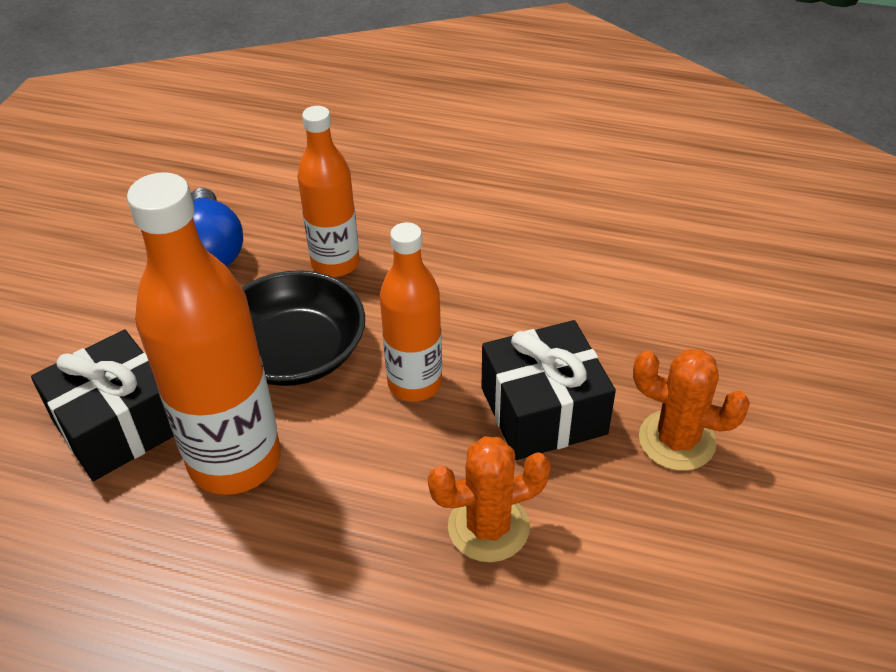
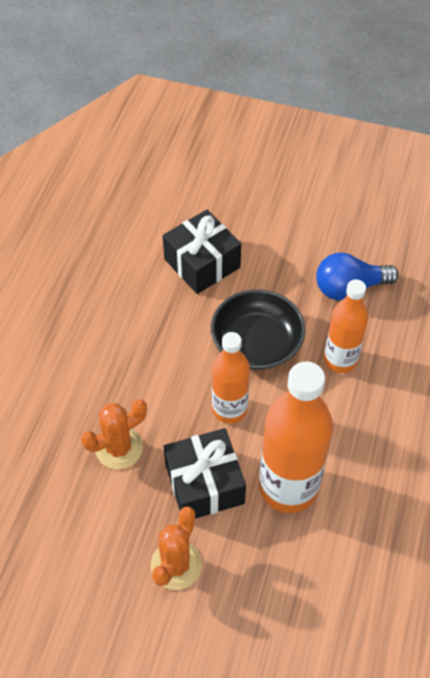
camera: 90 degrees right, 10 degrees up
(235, 460) = (174, 320): orange bottle -> orange bottle (288, 487)
(488, 527) = (119, 448): orange cactus -> orange cactus turned 75 degrees clockwise

